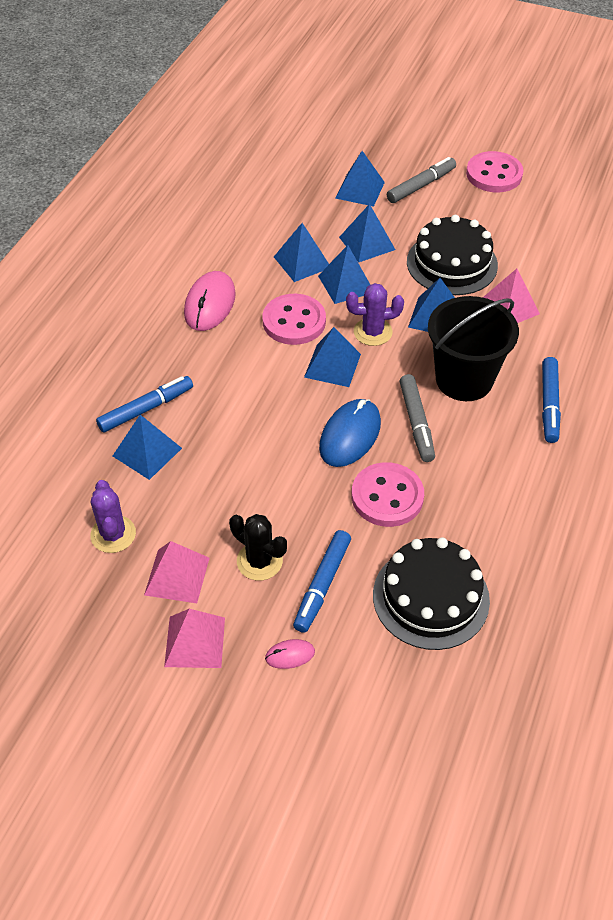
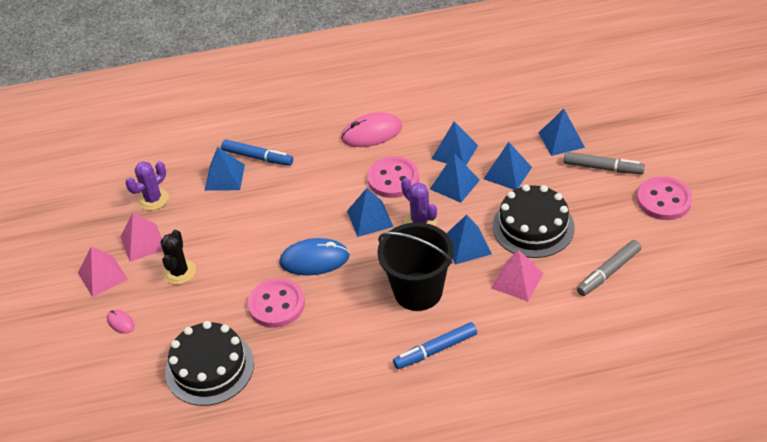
camera: 60 degrees right, 5 degrees down
(322, 585) = (182, 310): blue marker -> none
(416, 423) = (354, 287): grey marker -> grey marker (608, 272)

